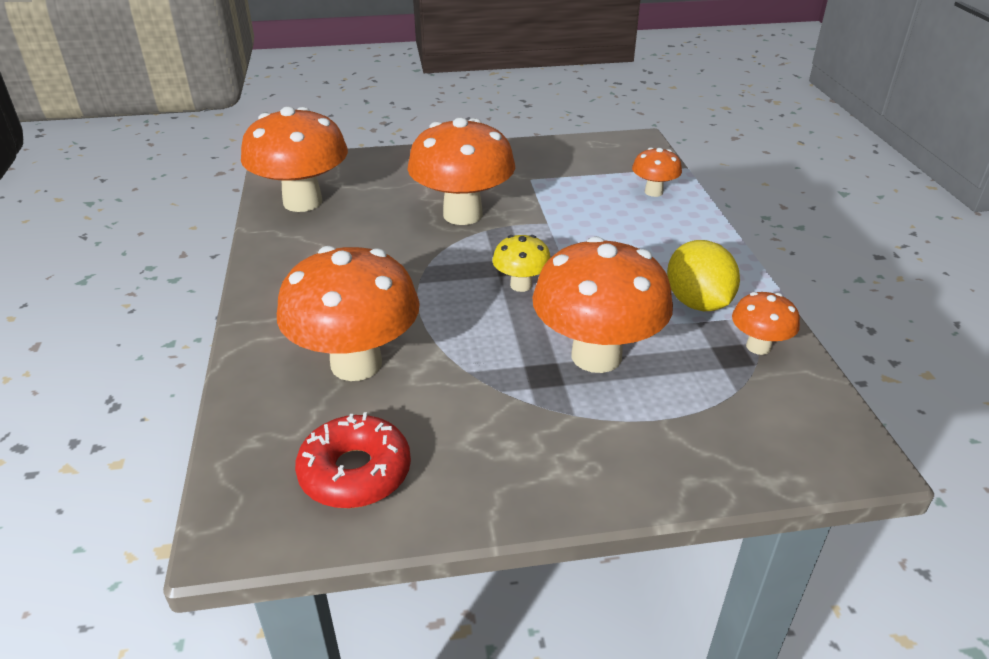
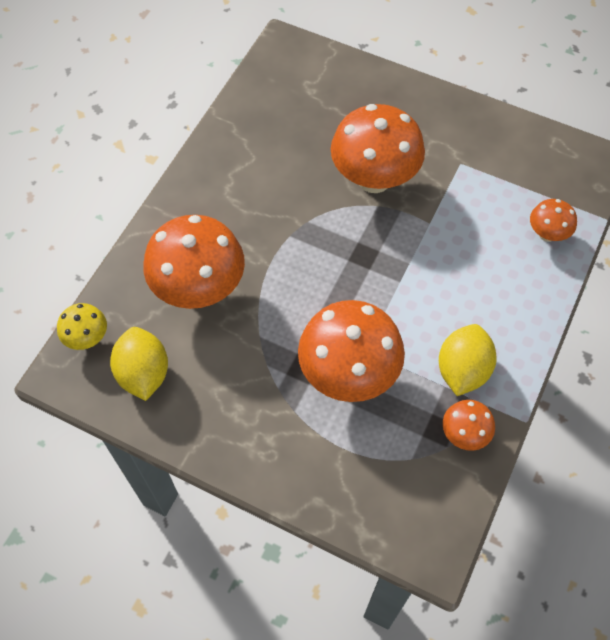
camera: 35 degrees right, 25 degrees up
(302, 202) = (271, 101): orange mushroom -> none
(355, 472) = (143, 373): red donut -> yellow lemon
(521, 285) = (355, 279): yellow mushroom -> yellow mushroom (87, 338)

